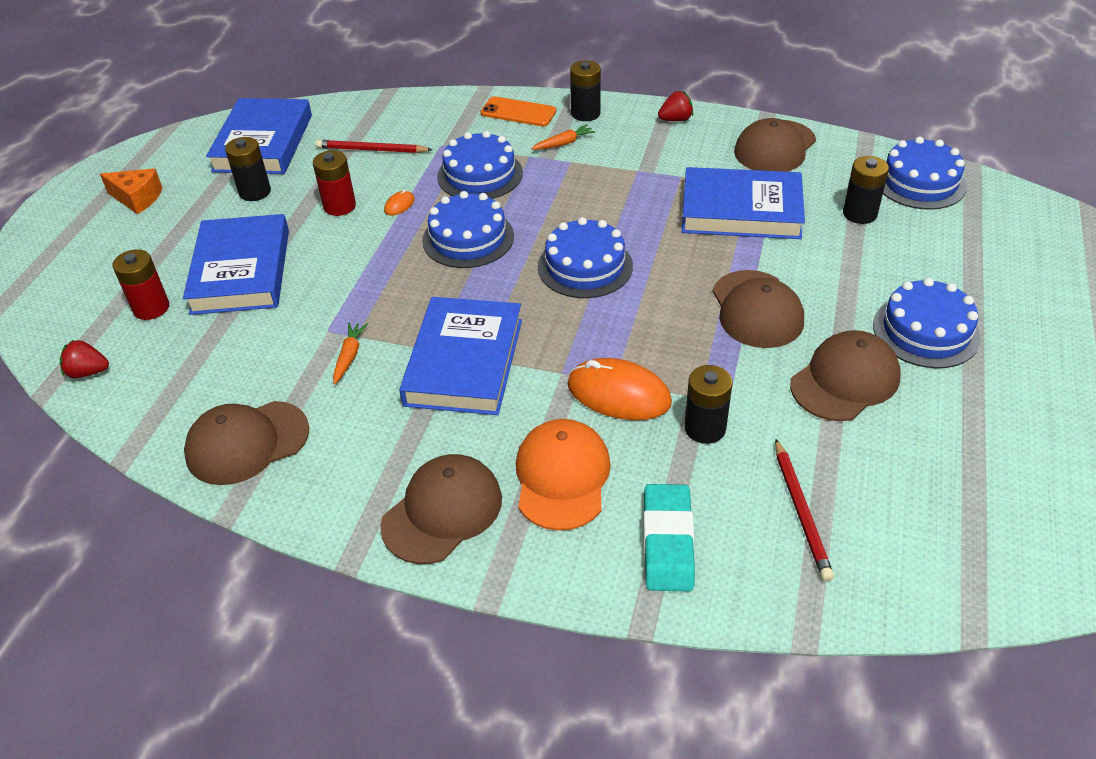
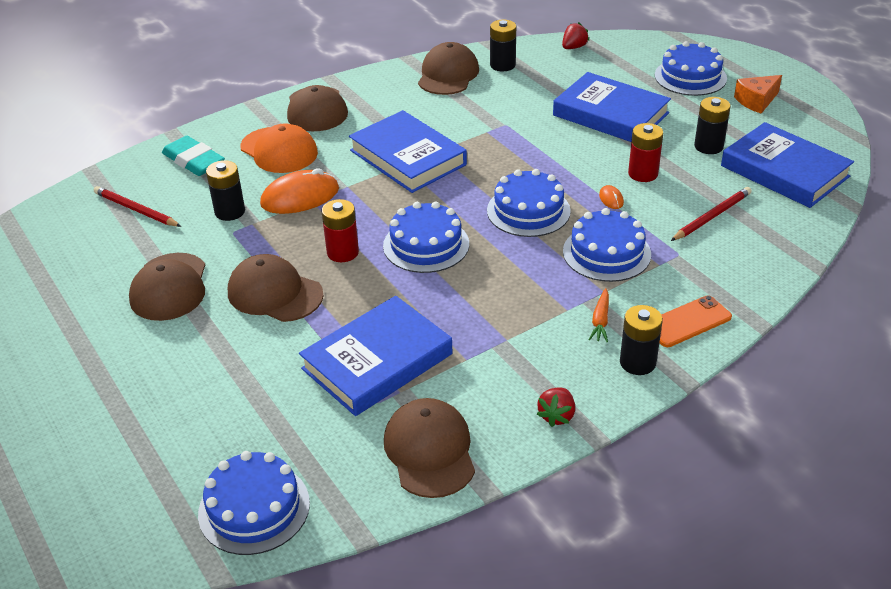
camera: 130 degrees right, 5 degrees down
(151, 308) = (611, 77): red battery -> red battery (343, 252)
(349, 356) = (470, 123): orange carrot -> none
(859, 214) = (277, 428): black battery -> black battery (502, 65)
(926, 331) = (138, 356): blue cake -> blue cake (690, 77)

